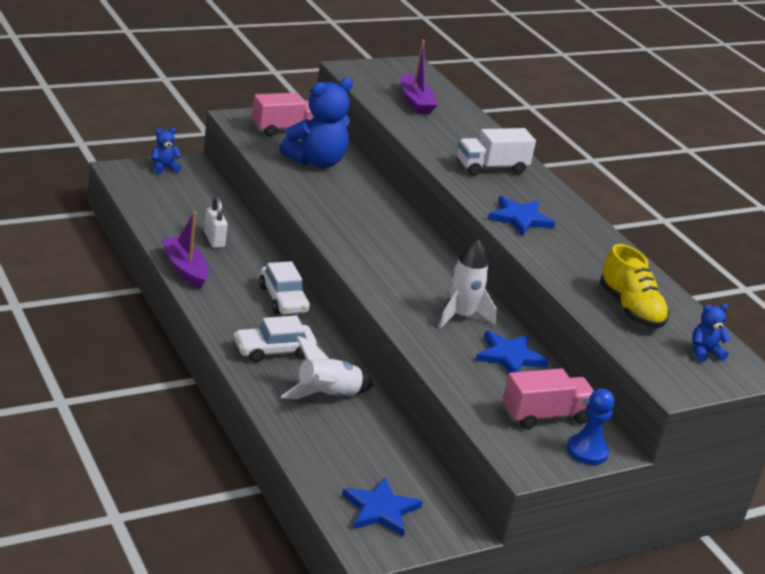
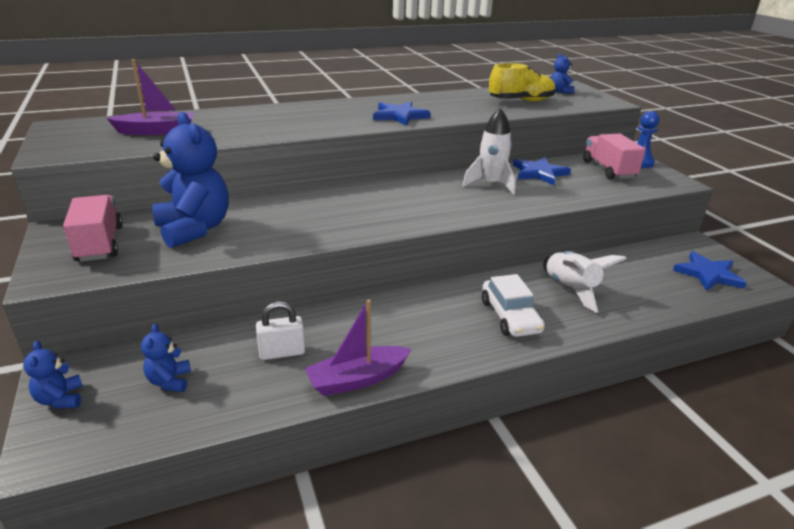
camera: 80 degrees left, 0 degrees up
(181, 200) = (170, 381): none -> blue teddy bear
(283, 299) = (410, 306): white car -> none
(491, 168) = (307, 116): white truck -> none

